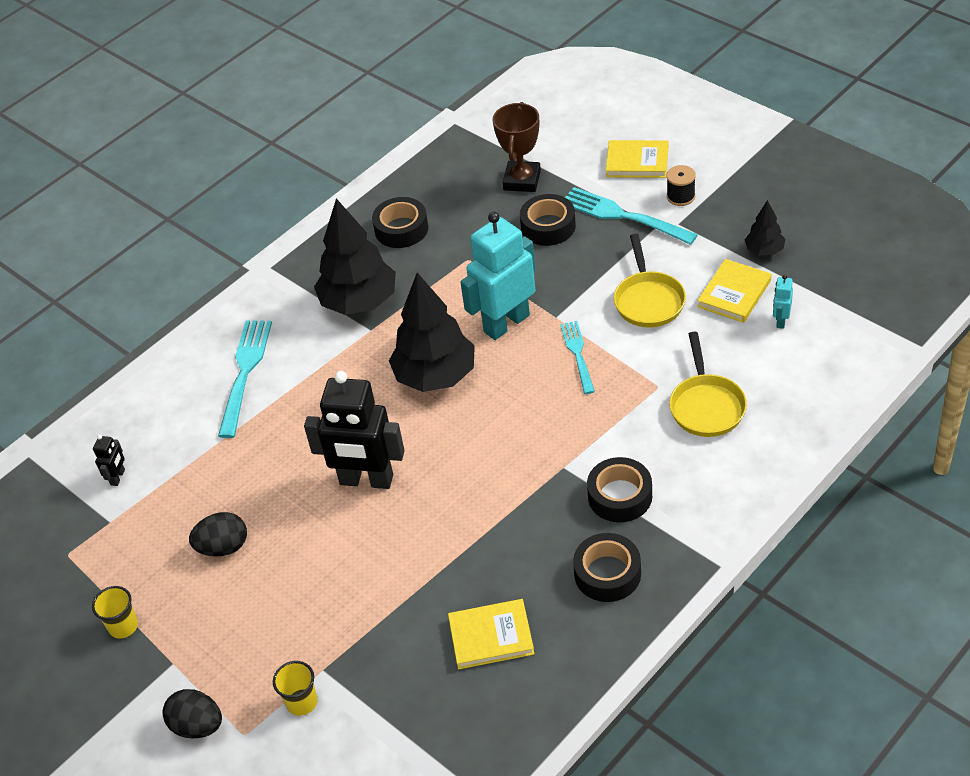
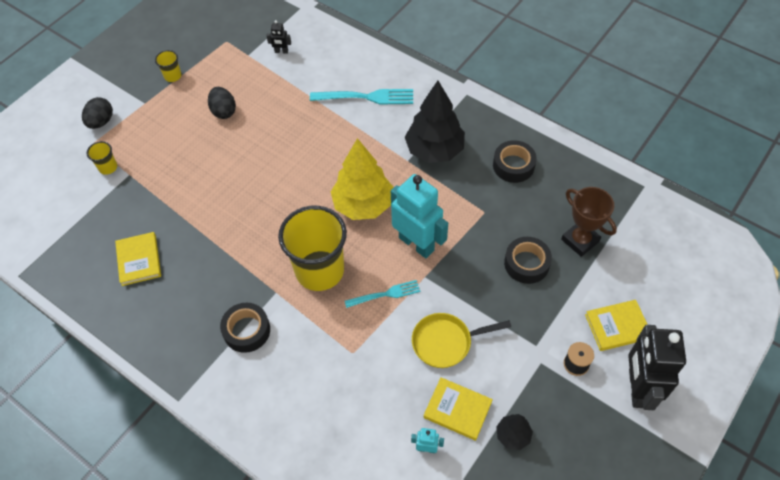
camera: 80 degrees right, 10 degrees up
(366, 480) = (271, 176): black robot -> black robot (637, 388)
(435, 376) = (363, 205): black tree -> yellow tree
(522, 180) = (580, 240): brown trophy -> brown trophy turned 45 degrees clockwise
(535, 421) = (319, 270): none -> yellow cup
(607, 573) = (180, 326): black tape -> none
(622, 216) = (545, 318): turquoise fork -> none
(637, 162) = (617, 326): yellow book -> yellow book turned 75 degrees clockwise
(706, 406) = (331, 389): yellow pan -> none

